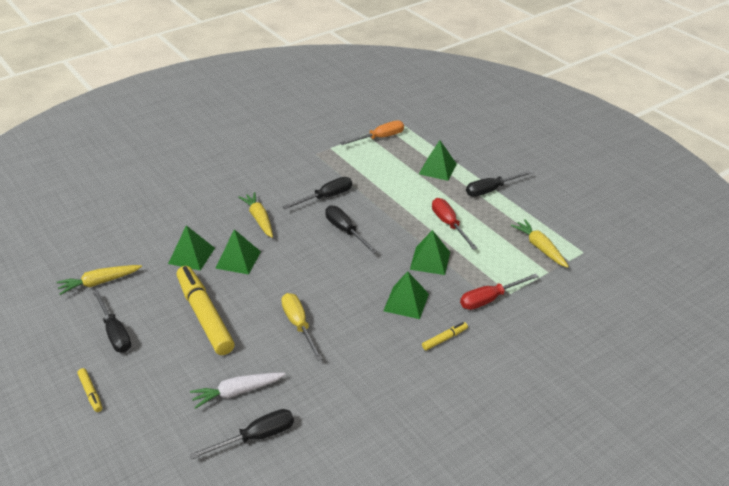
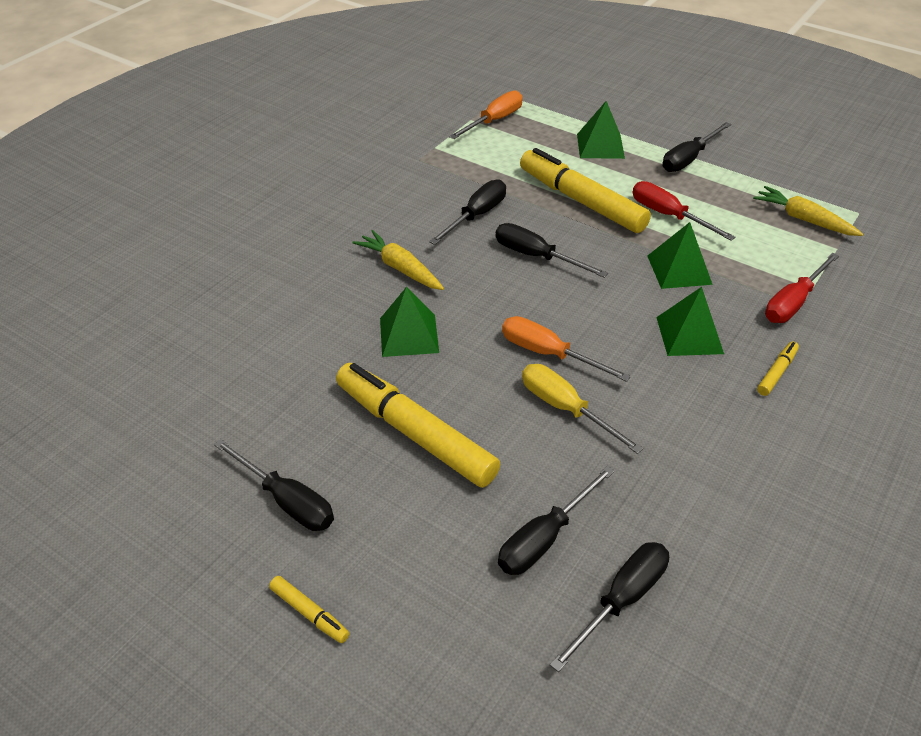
camera: 20 degrees left, 5 degrees up
(99, 282) = (208, 427): yellow carrot -> none
(191, 255) = (332, 347): green pyramid -> none
(237, 392) = (544, 538): white carrot -> black screwdriver
(311, 291) = (548, 354): none -> orange screwdriver
(399, 202) = (581, 201): none -> yellow marker

